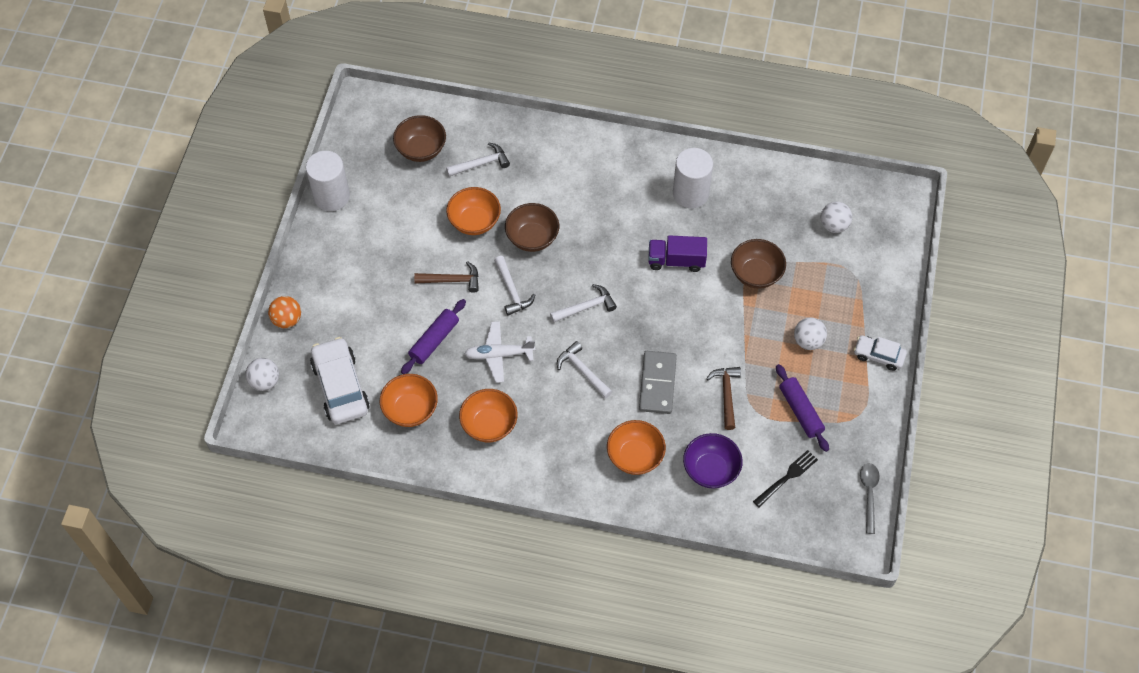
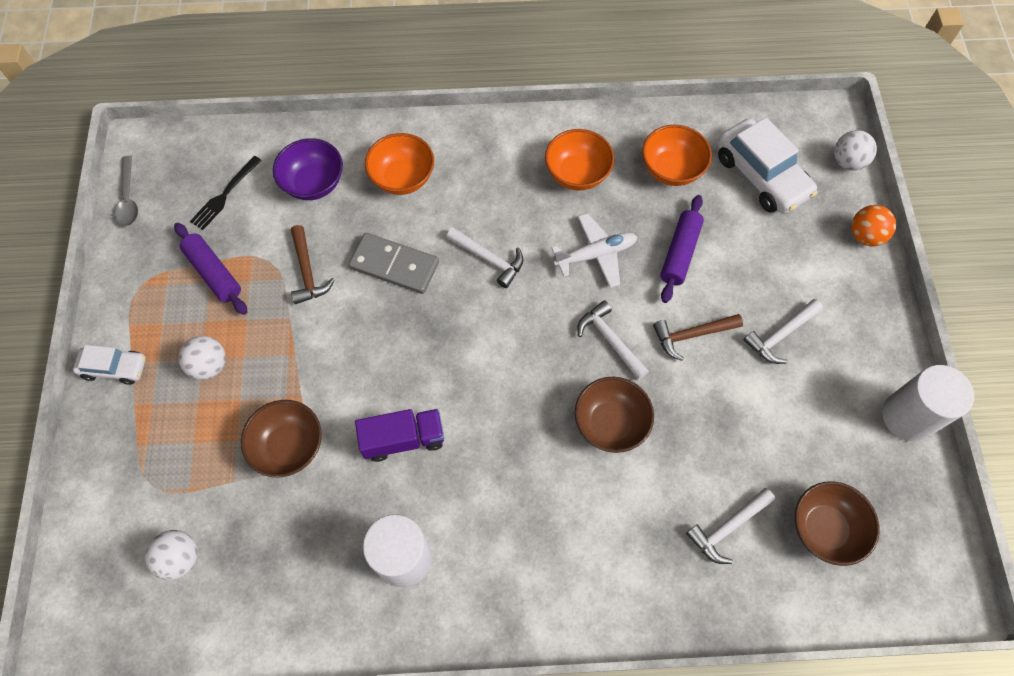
camera: 165 degrees right, 5 degrees up
(474, 221) = (698, 428): orange bowl -> none
(586, 307) = (508, 341): white hammer -> white hammer (780, 335)
(657, 384) = (394, 265): grey domino -> grey domino turned 60 degrees counterclockwise

